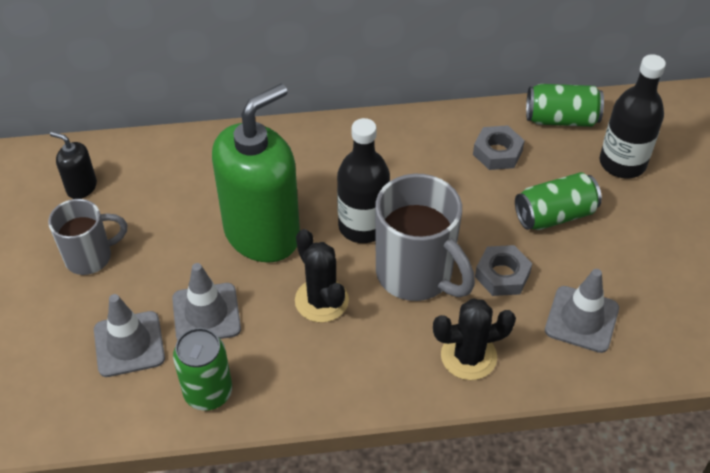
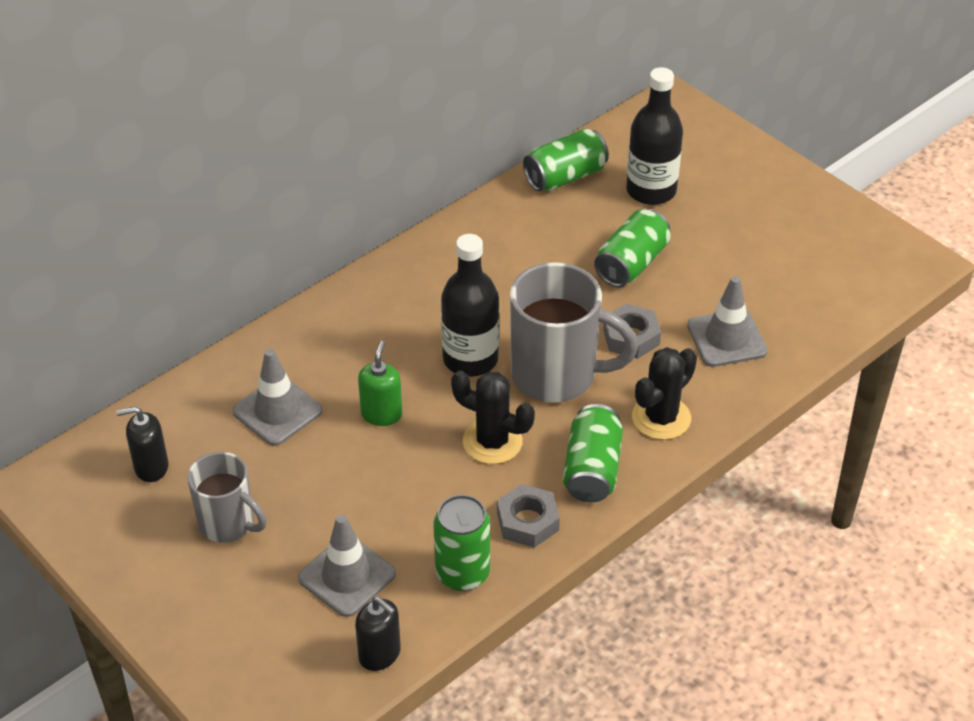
camera: 35 degrees left, 5 degrees down
(90, 257) = (228, 524): grey mug -> grey mug turned 90 degrees clockwise
(96, 419) = (380, 654): none -> black soap dispenser
(206, 314) = (396, 510): grey traffic cone -> grey traffic cone (277, 411)
(262, 234) = (381, 414): green soap dispenser -> green soap dispenser, size x0.42
(376, 367) = (592, 469): none -> green can
(497, 152) = (534, 234): grey nut -> grey nut (527, 521)

